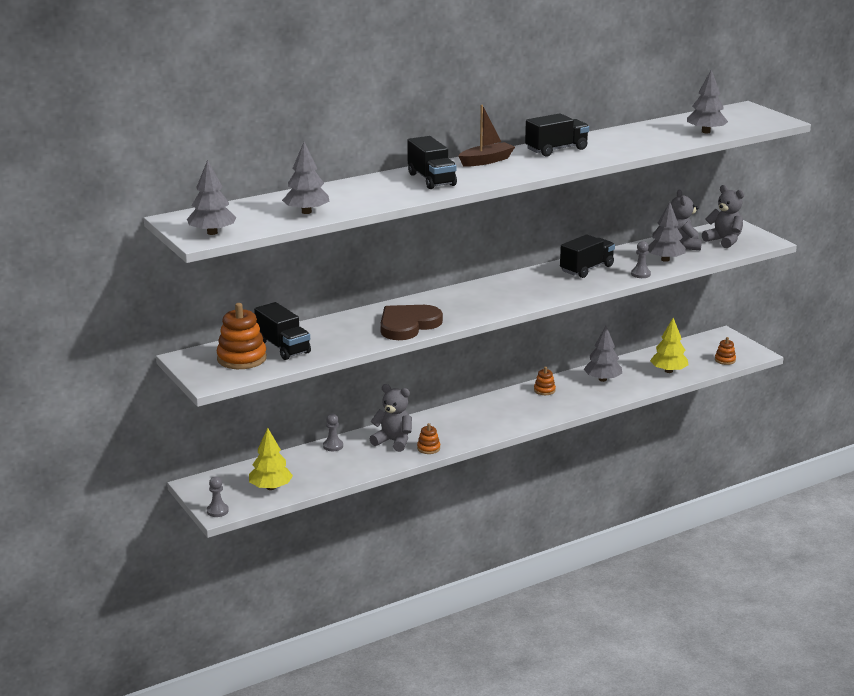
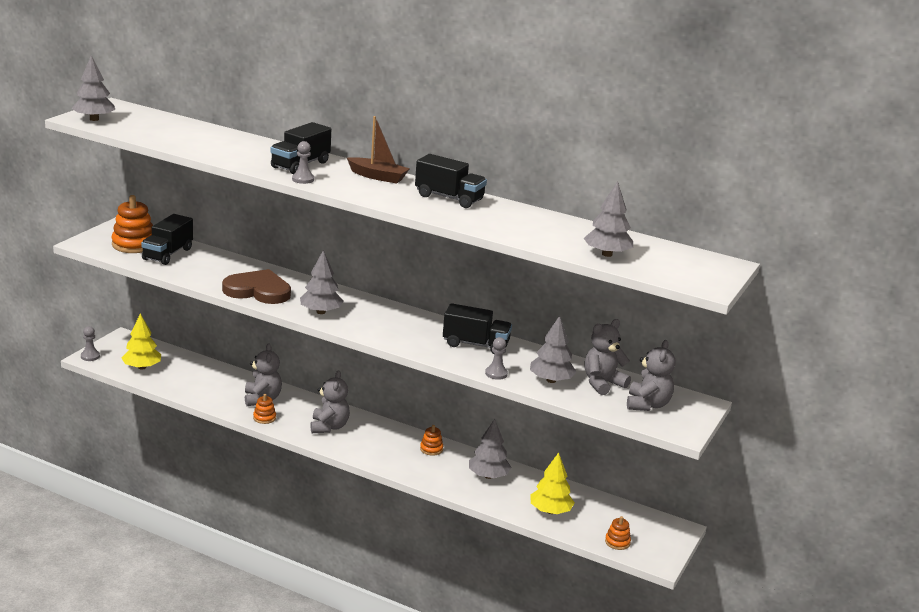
camera: 55 degrees right, 0 degrees up
(306, 212) = (170, 138): grey tree -> grey tree (321, 312)
(333, 446) = (230, 375): grey pawn -> grey pawn (303, 179)
(471, 423) = (329, 427): none -> grey teddy bear

